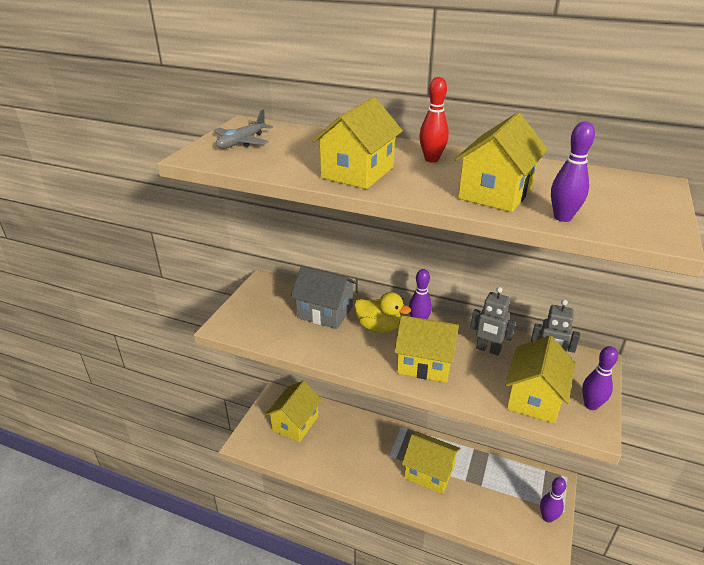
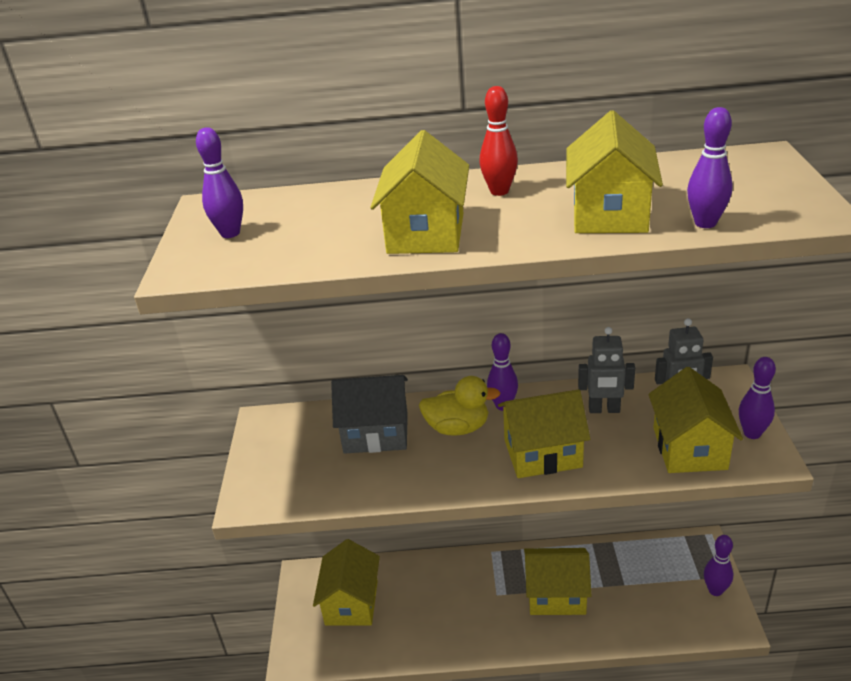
camera: 20 degrees left, 0 degrees up
(242, 142) = (230, 233): grey plane -> purple bowling pin

